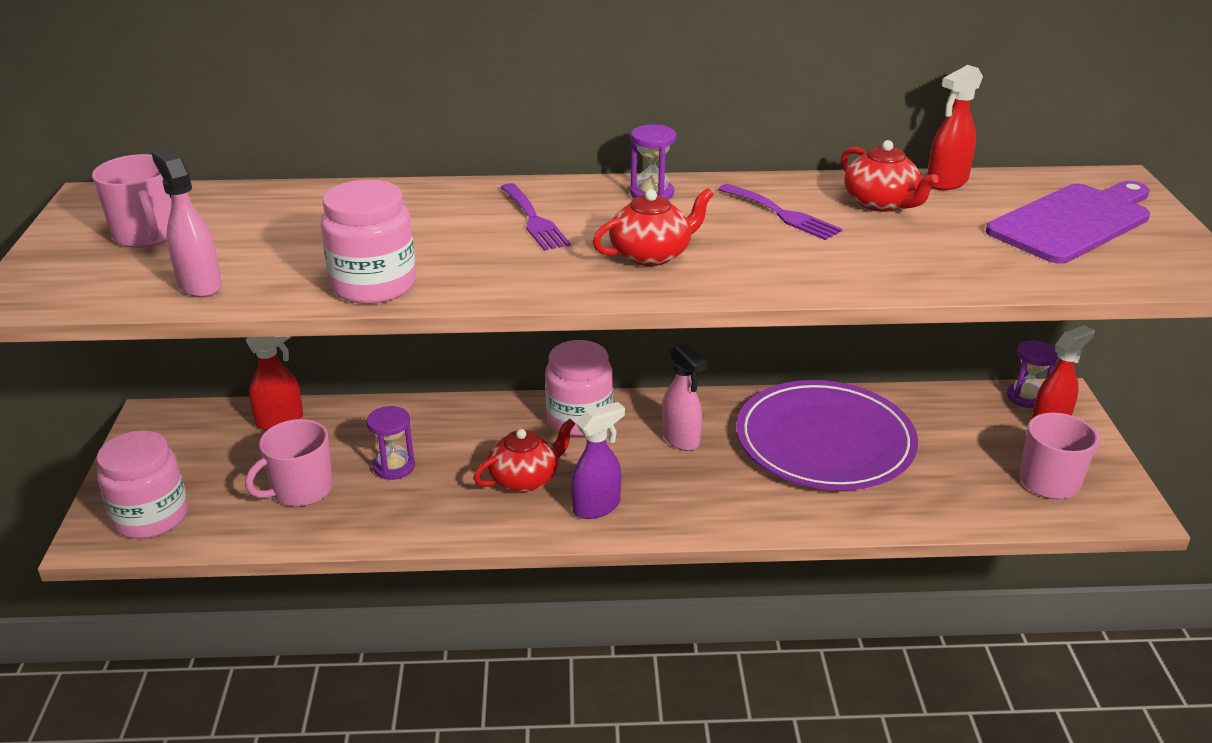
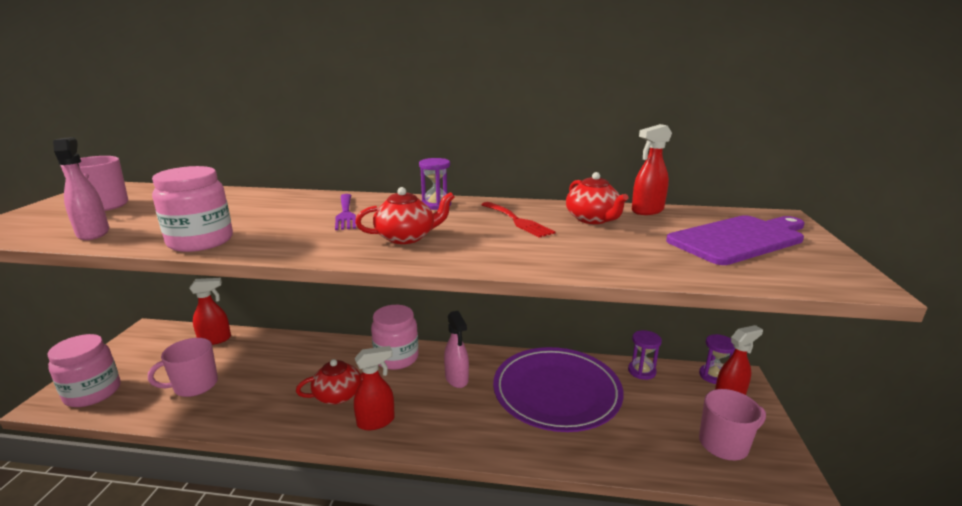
camera: 10 degrees right, 10 degrees down
(394, 467) = (262, 377): purple hourglass -> purple hourglass (641, 371)
(597, 507) = (376, 421): purple spray bottle -> red spray bottle
(782, 214) = (517, 221): purple fork -> red fork

